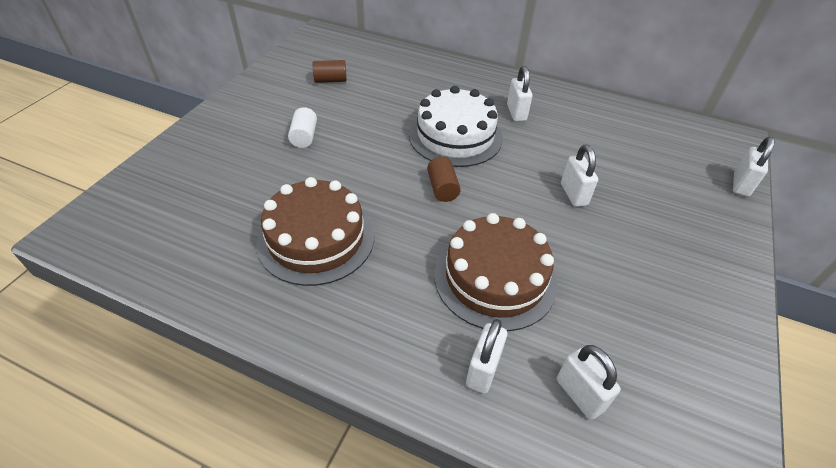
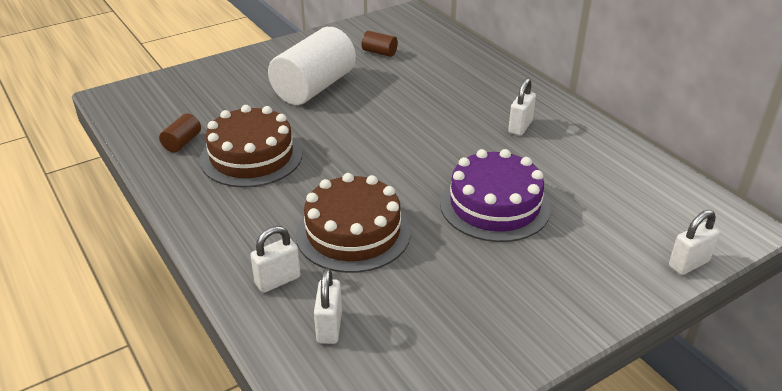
camera: 35 degrees right, 10 degrees down
(304, 137) = (314, 87): white cylinder -> white cylinder, size x2.34
(442, 188) = (382, 159): brown cylinder -> brown cylinder (182, 142)
(455, 136) = (439, 126): white cake -> none
(573, 194) = (494, 205): white padlock -> purple cake

